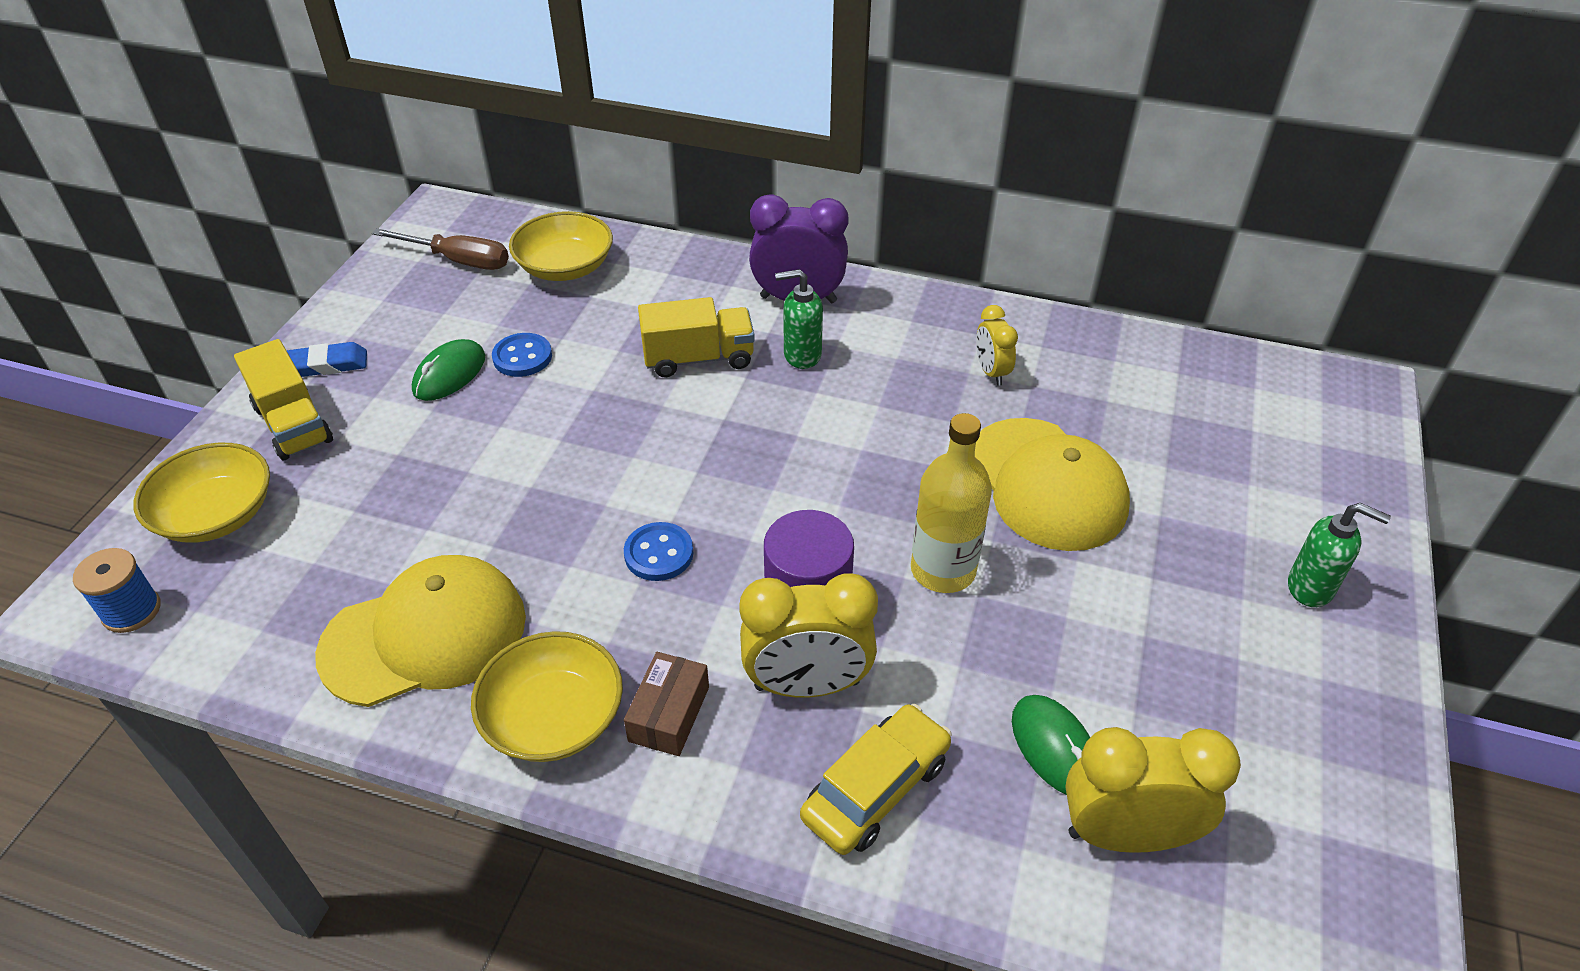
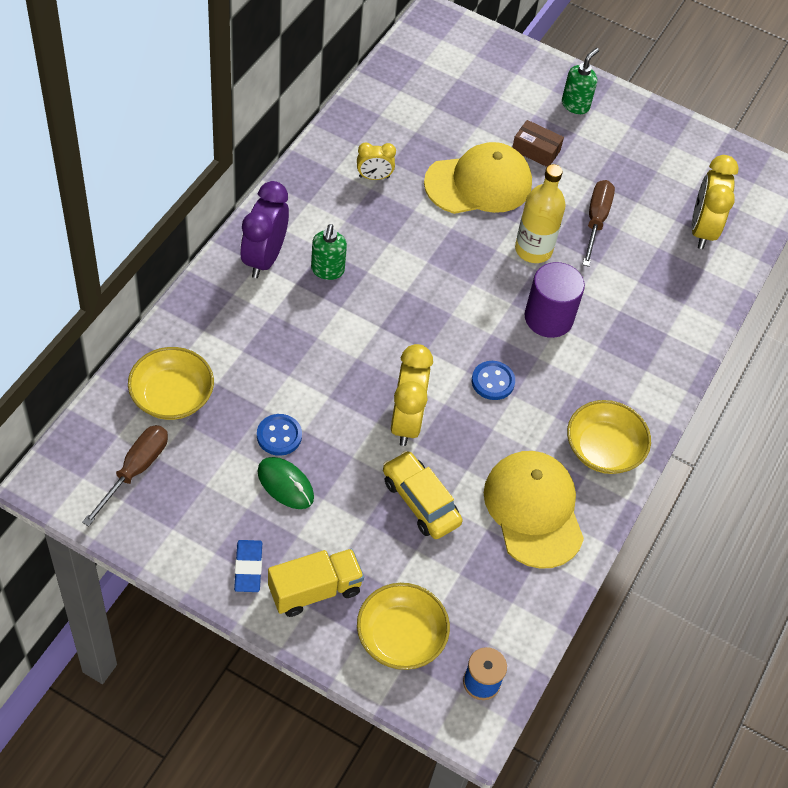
camera: 85 degrees left, 10 degrees up
(669, 714) = (609, 395): brown box -> brown box (536, 150)
(698, 358) = (313, 329): yellow truck -> none
(807, 685) = (600, 330): yellow clock -> yellow clock (406, 421)
(876, 789) = (666, 316): yellow car -> yellow car (420, 501)
(1052, 650) = (596, 221): none -> brown screwdriver
(1054, 748) = (654, 240): green mouse -> none

